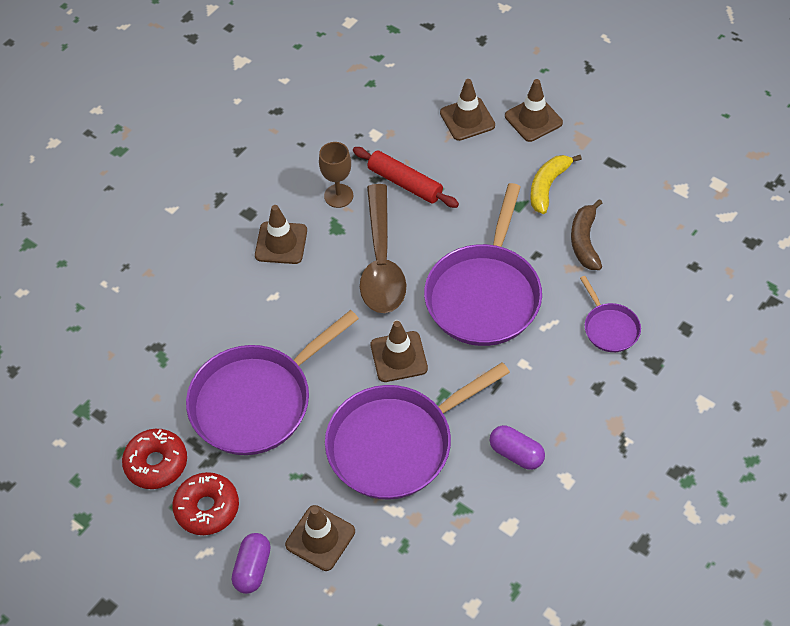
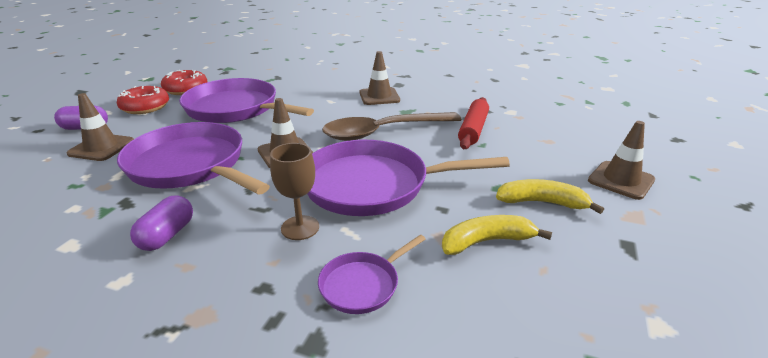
camera: 70 degrees right, 25 degrees down
(338, 196) = (437, 108): brown goblet -> brown goblet (300, 228)
(467, 119) = (575, 146): brown traffic cone -> none
(584, 241) = (486, 241): brown banana -> yellow banana

